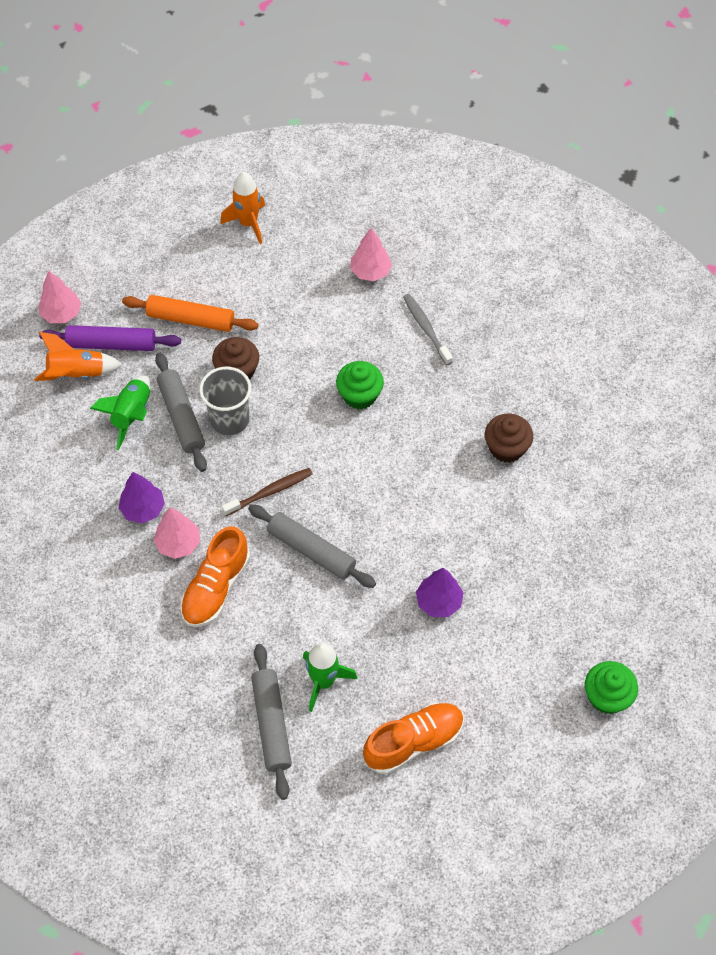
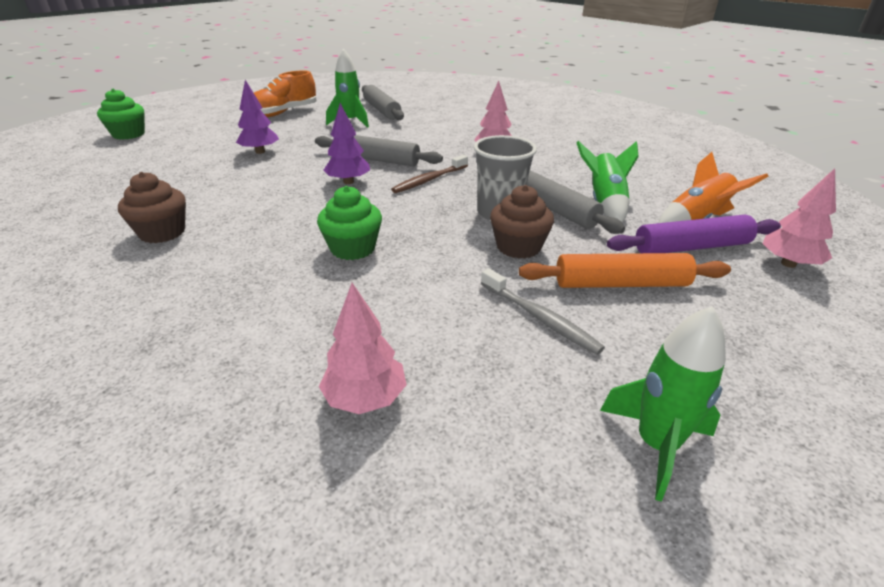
camera: 165 degrees right, 25 degrees down
(143, 509) = (538, 161): purple tree -> purple tree (348, 182)
(216, 587) = (449, 140): orange shoe -> none
(248, 224) = (656, 445): orange rocket -> green rocket
(426, 329) = (256, 329): grey toothbrush -> grey toothbrush (540, 318)

